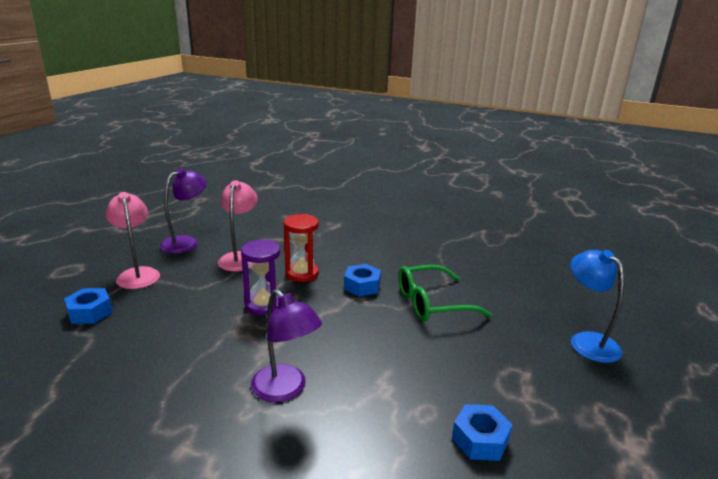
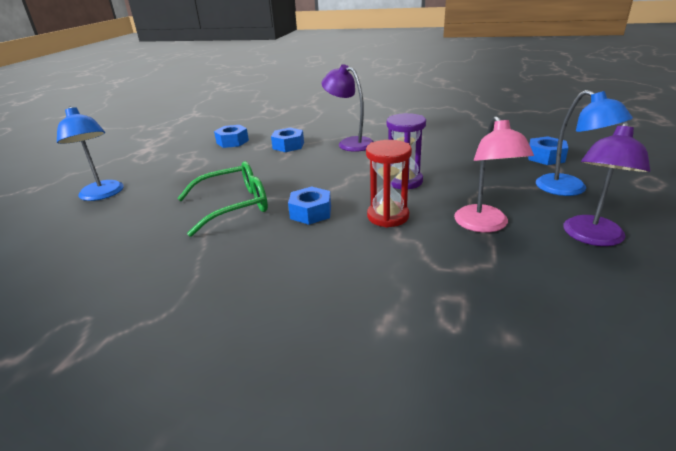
camera: 175 degrees right, 5 degrees up
(137, 274) = (569, 189): pink lamp -> blue lamp
(380, 403) = (288, 145): none -> blue nut

